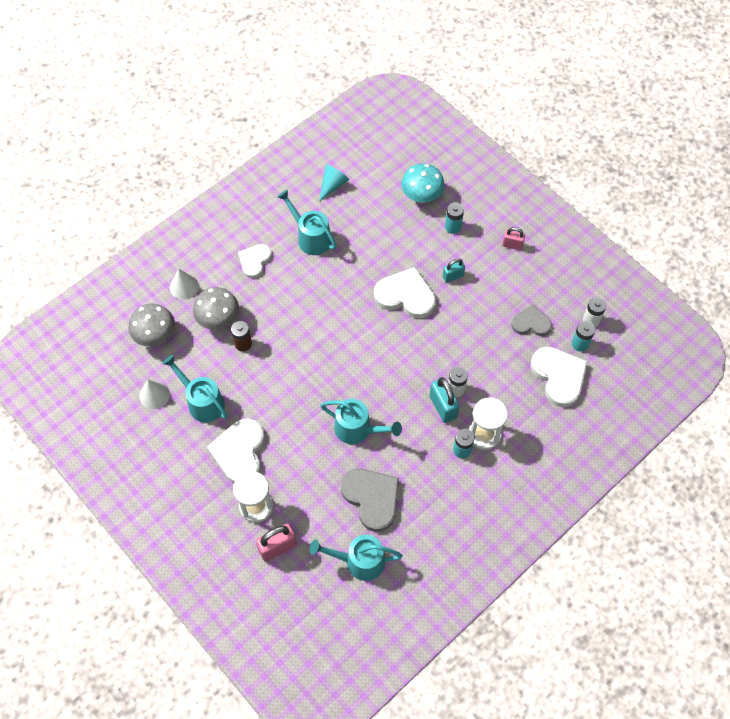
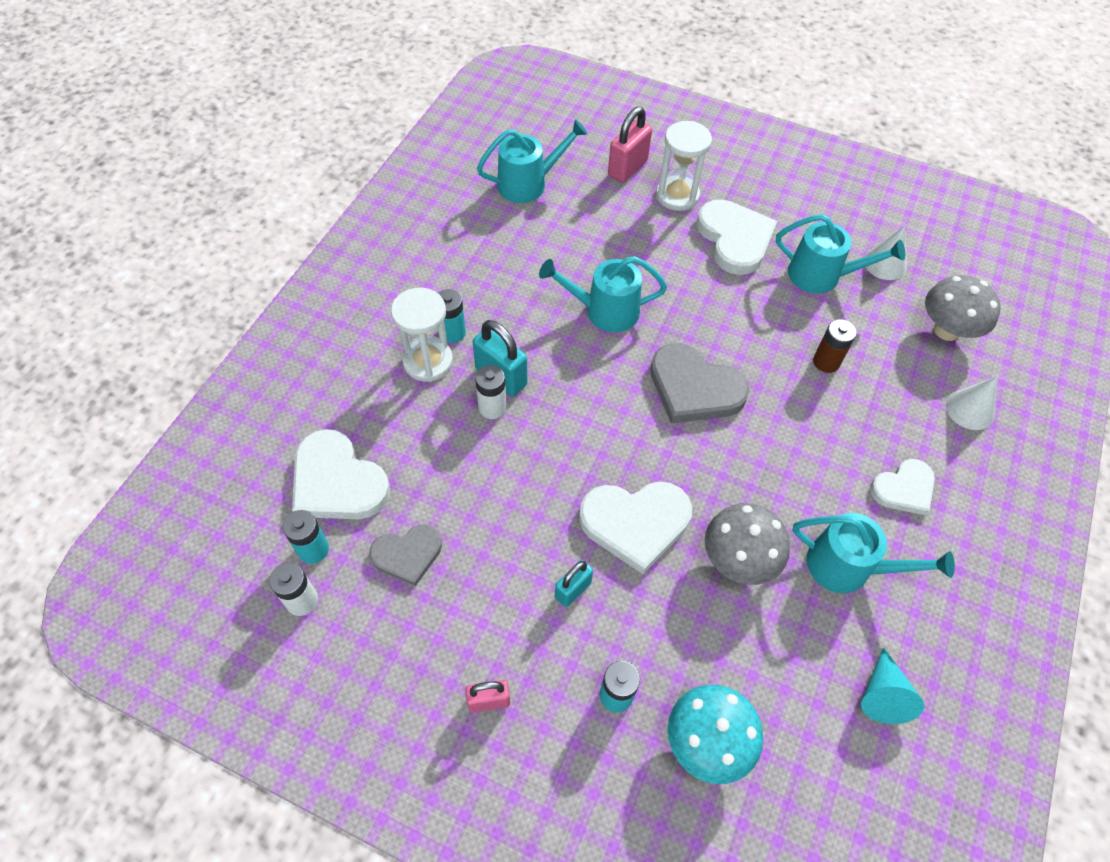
camera: 155 degrees right, 5 degrees down
(218, 320) = (884, 381): grey mushroom -> grey mushroom (738, 560)
(254, 261) = (904, 489): white heart -> white heart turned 60 degrees clockwise
(372, 498) = (545, 244): grey heart -> grey heart (694, 388)

